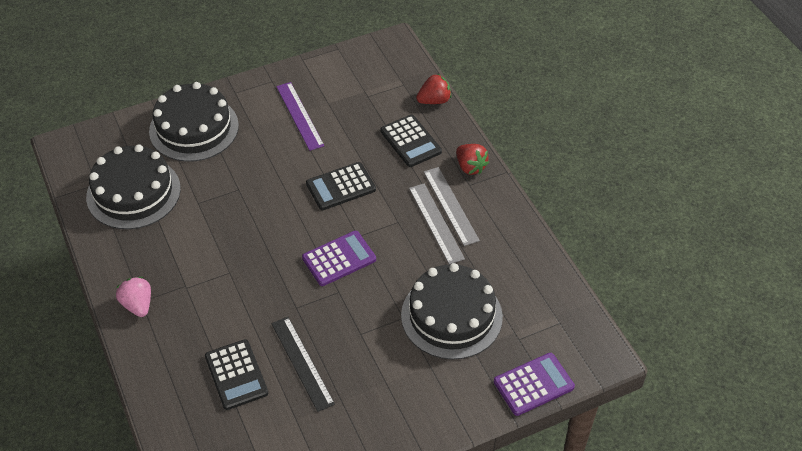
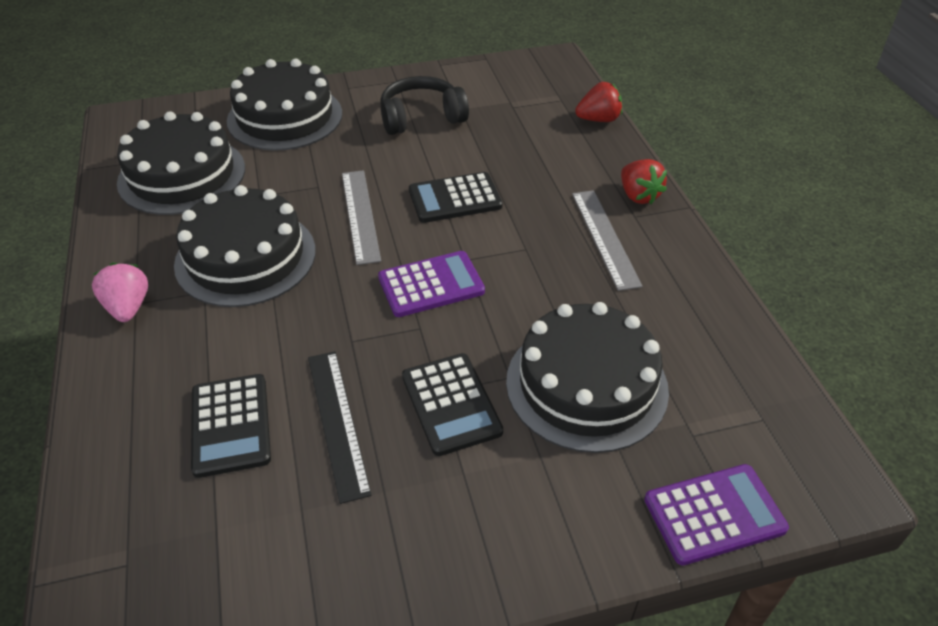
camera: 10 degrees right, 5 degrees down
(205, 255) = (245, 257): none -> black cake
(300, 115) = (421, 117): purple ruler -> black headphones
(410, 141) = (560, 159): black calculator -> black calculator (451, 404)
(436, 223) = (580, 256): grey ruler -> grey ruler (360, 215)

